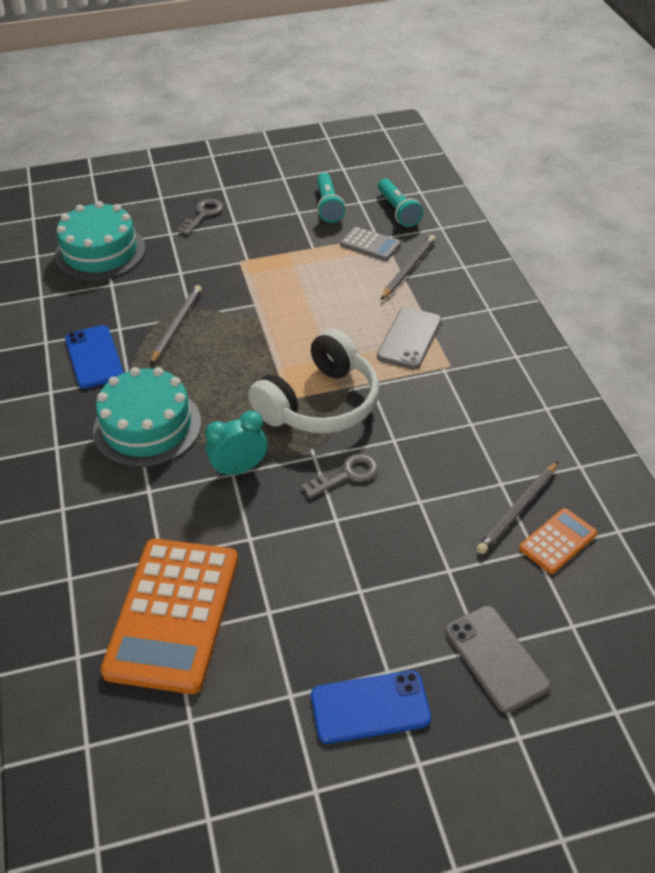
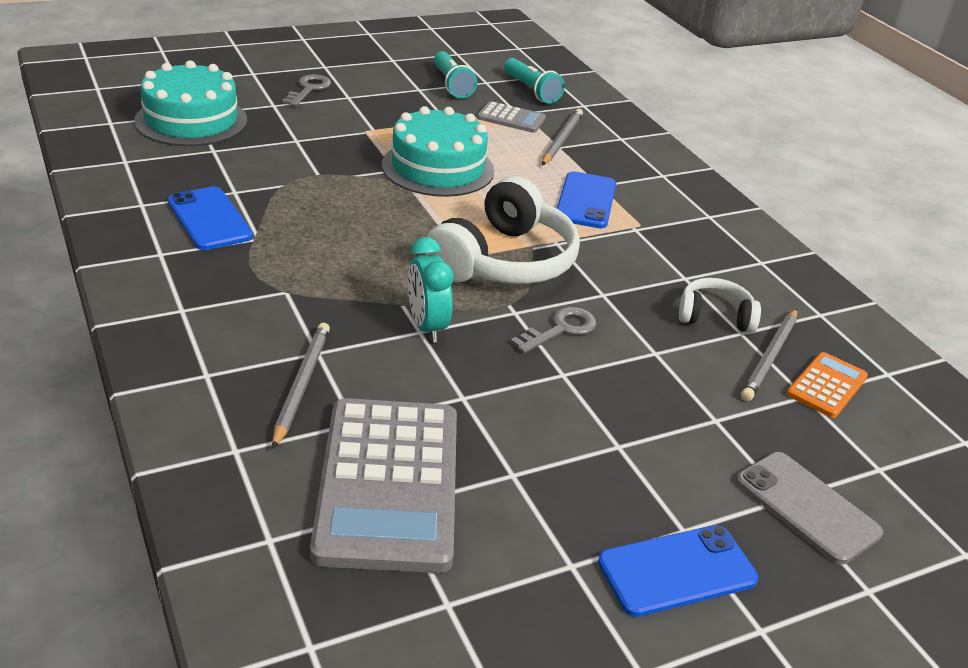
camera: 15 degrees left, 10 degrees down
(147, 426) = (297, 287): turquoise cake -> turquoise cake (438, 168)
(173, 614) = (388, 484): orange calculator -> grey calculator
(176, 326) = (306, 189): grey pencil -> grey pencil (301, 385)
(239, 469) = (427, 326): turquoise clock -> turquoise clock turned 75 degrees counterclockwise
(409, 338) = (586, 201): grey phone -> blue phone
(484, 465) = (715, 316): none -> white headphones

